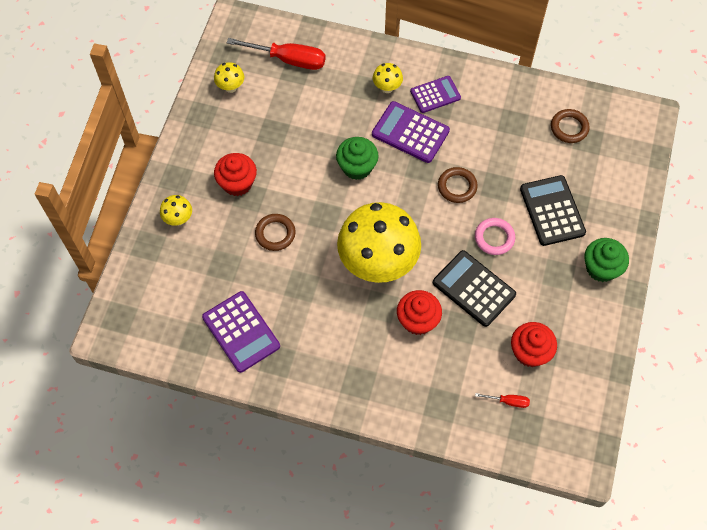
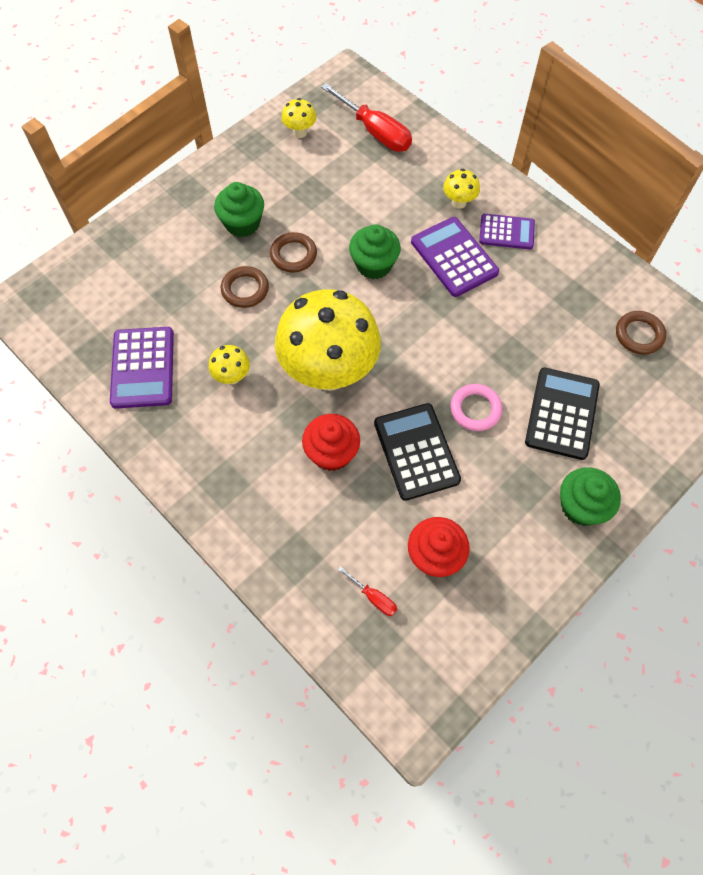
camera: 30 degrees right, 0 degrees up
(178, 219) = (162, 230): yellow mushroom -> yellow mushroom (232, 377)
(237, 183) = (242, 223): red cupcake -> green cupcake
(457, 187) = (469, 335): brown ring -> brown ring (293, 255)

